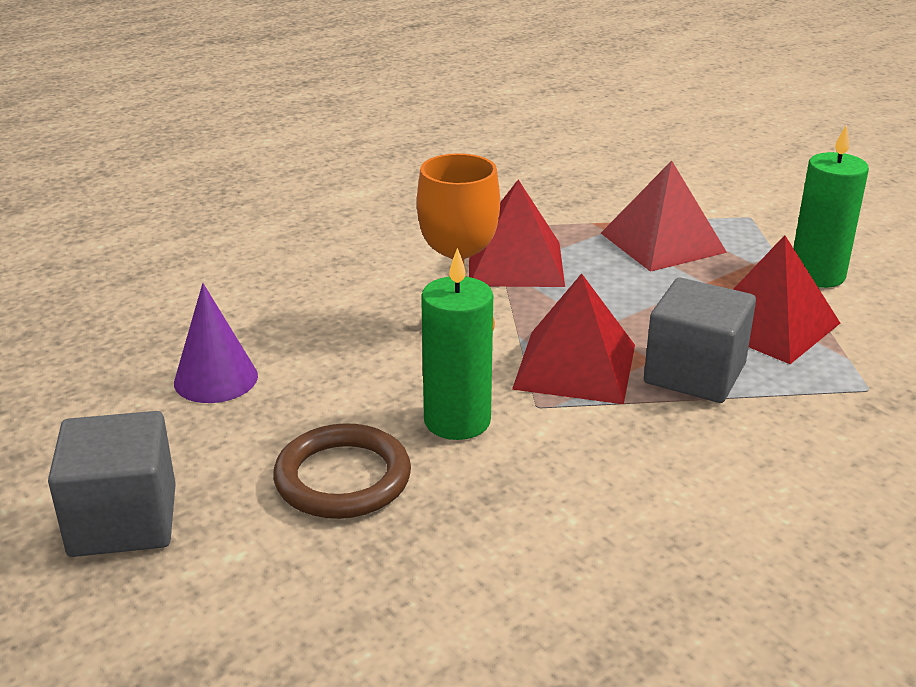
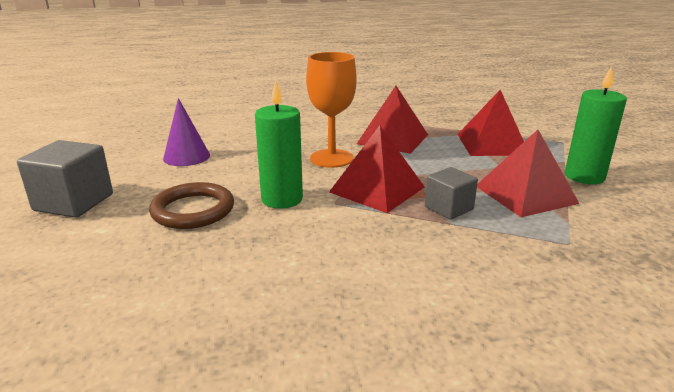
camera: 25 degrees right, 5 degrees down
(694, 374) = (449, 208): grey cube -> grey cube, size x0.63

